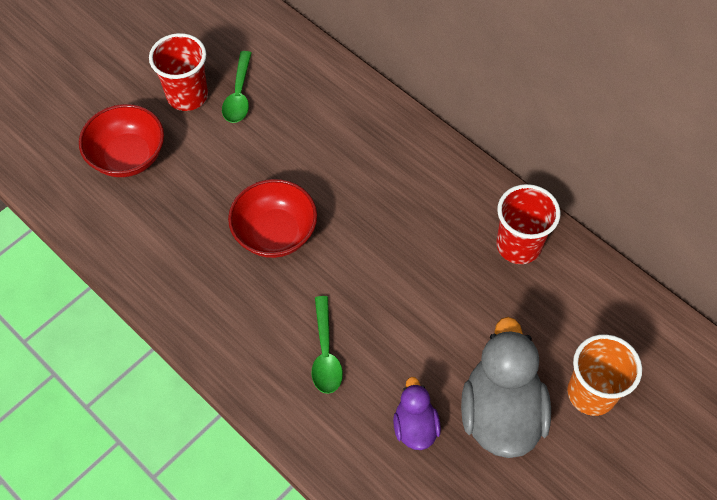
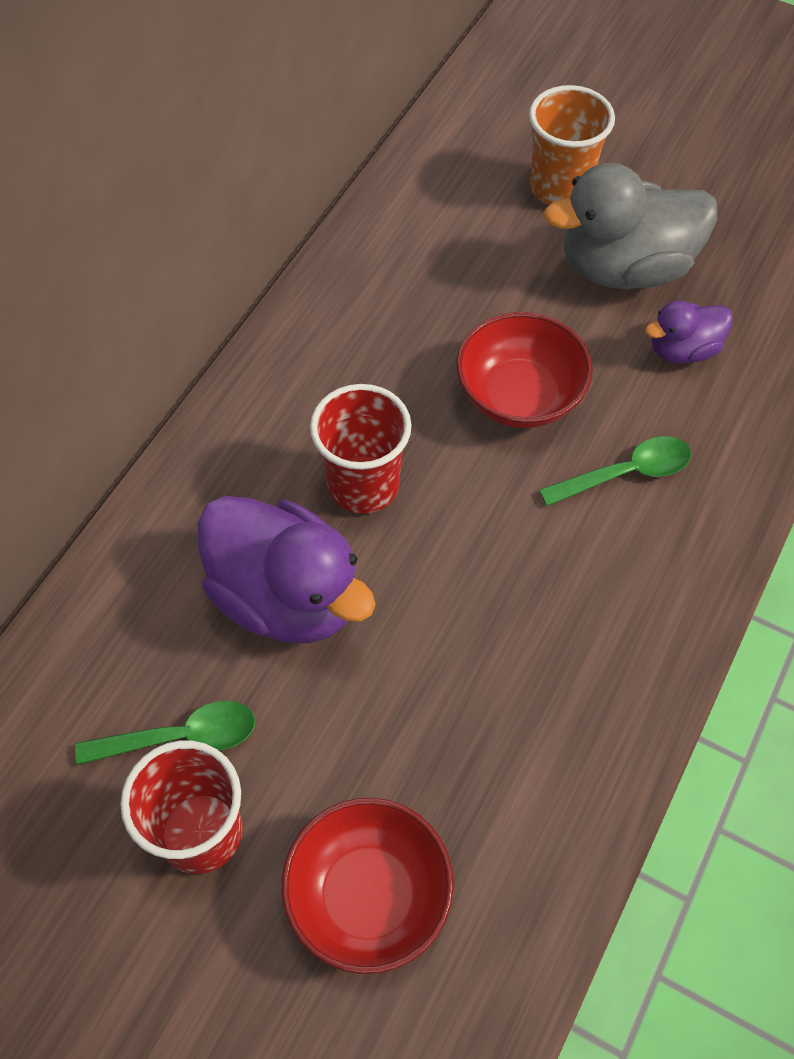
camera: 105 degrees left, 0 degrees up
(275, 233) = (453, 593): red bowl -> red bowl (519, 396)
(301, 153) = (287, 596): none -> purple duck
(518, 245) = (374, 285): red cup -> red cup (363, 485)

